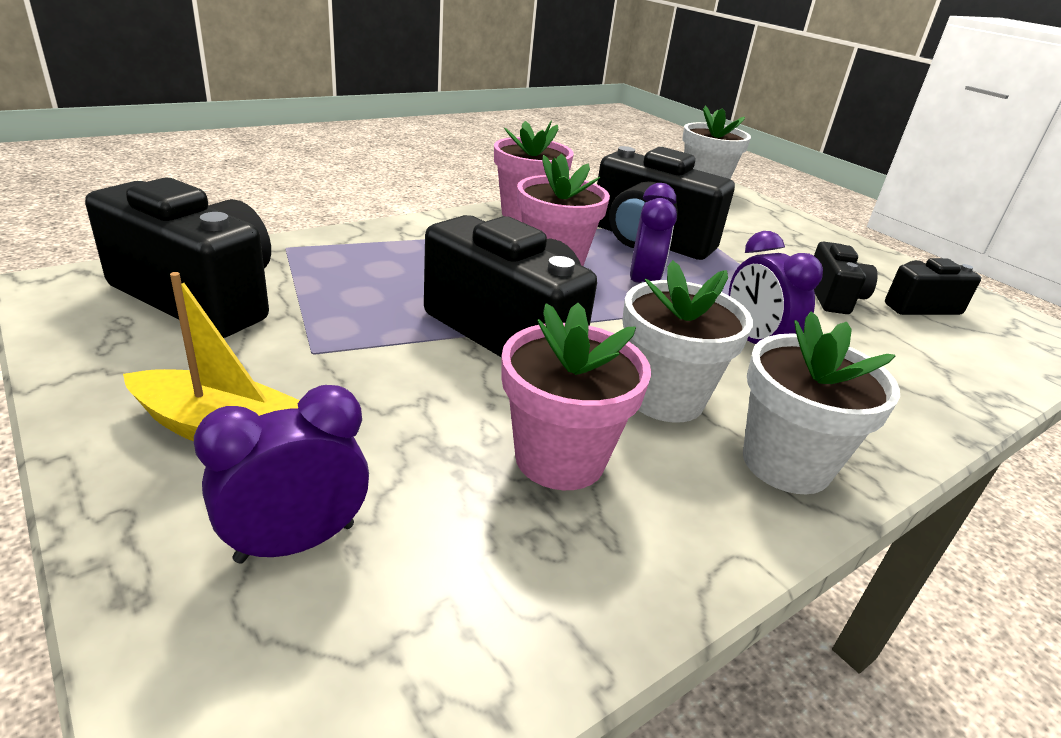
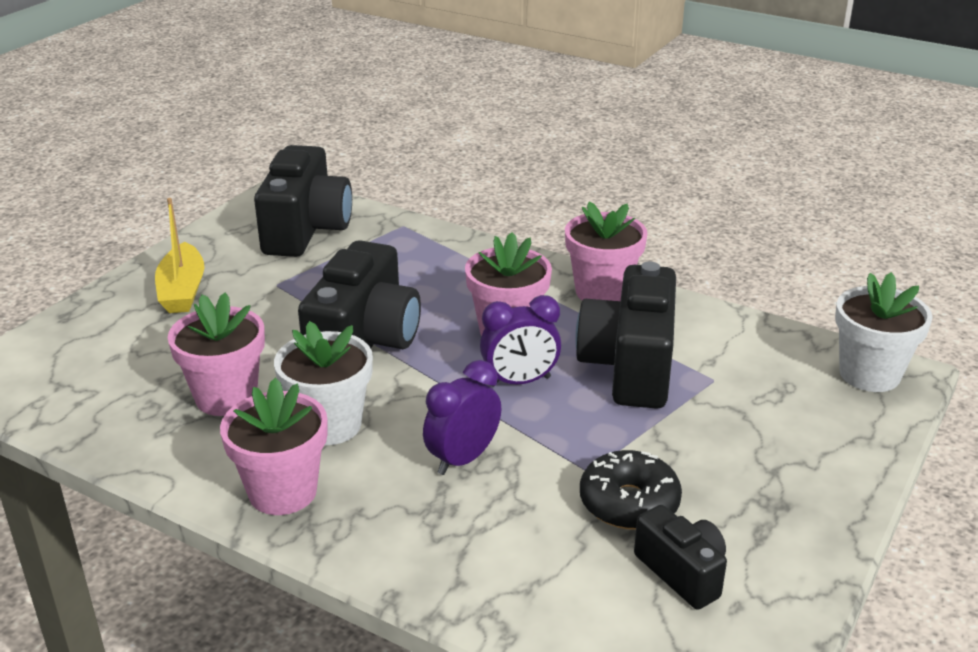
camera: 70 degrees right, 0 degrees up
(295, 542) = (113, 340): purple clock -> none
(786, 463) = (282, 492): white flower pot -> pink flower pot
(833, 297) = (629, 503): black camera -> black donut

